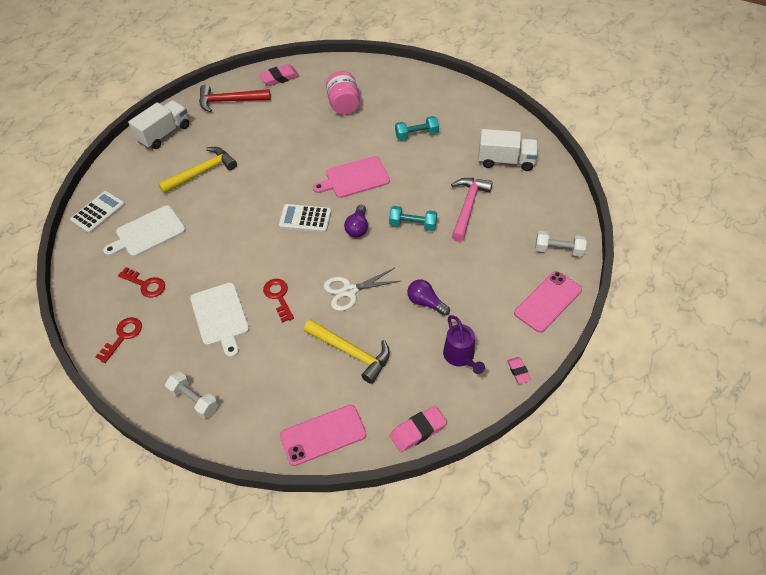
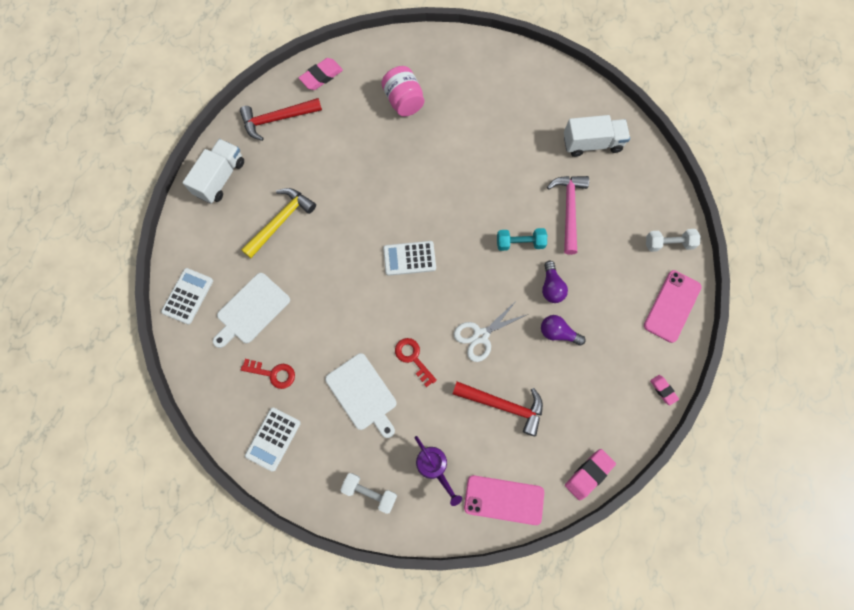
camera: 15 degrees left, 20 degrees up
(123, 336) = (273, 439): red key -> white calculator
(323, 435) = (504, 499): pink phone -> pink phone turned 45 degrees clockwise
(351, 353) = (503, 405): yellow hammer -> red hammer
(354, 178) = (444, 196): pink cutting board -> none
(357, 228) = (466, 258): purple light bulb -> purple light bulb (551, 287)
(416, 134) = (492, 127): turquoise dumbbell -> none
(460, 357) = (607, 387): purple watering can -> purple watering can (434, 467)

